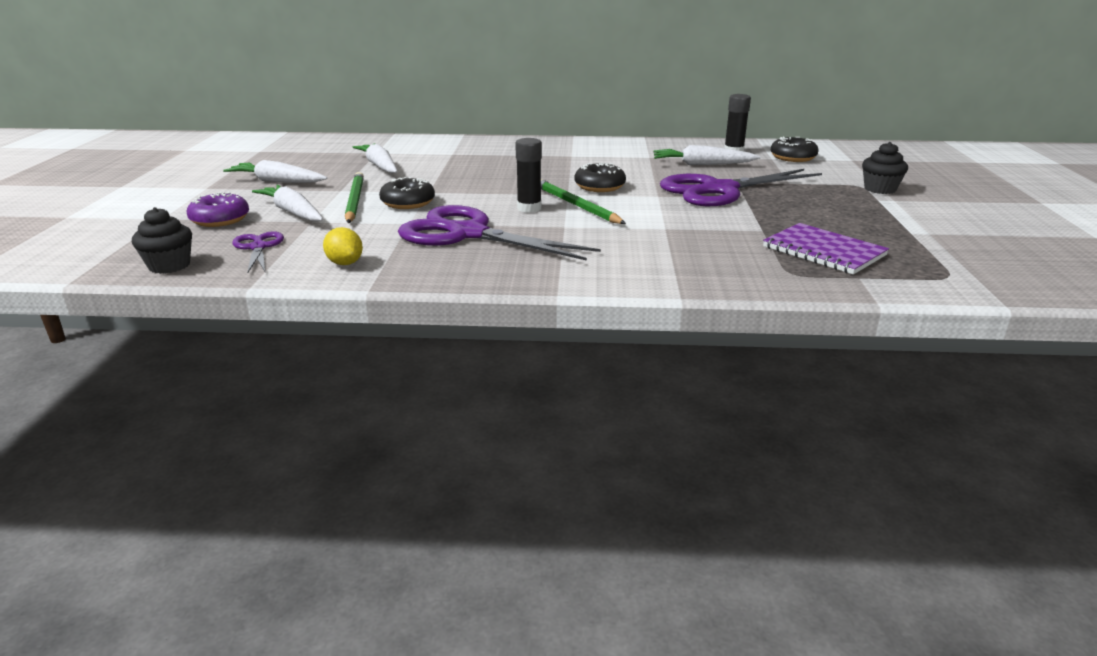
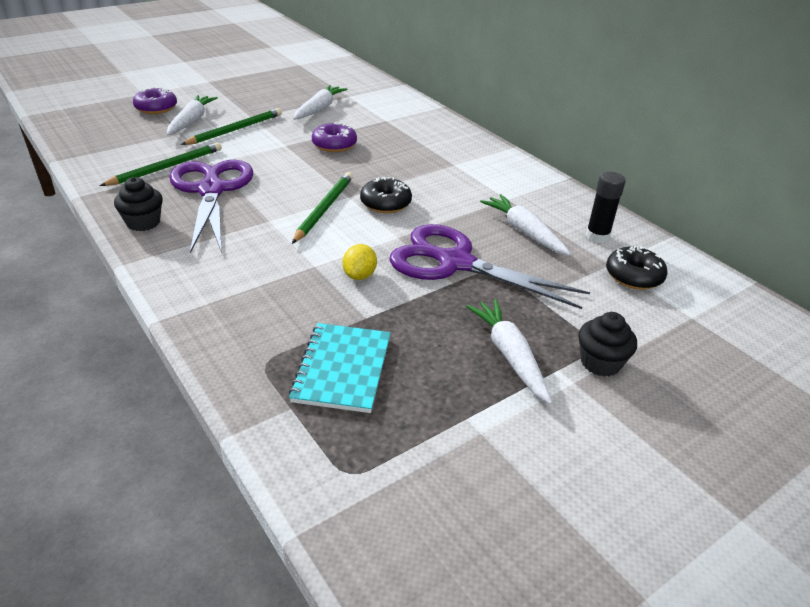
camera: 50 degrees right, 10 degrees up
(169, 266) = (71, 127): black cupcake -> black cupcake (143, 222)
(258, 247) = (120, 137): purple scissors -> none
(277, 181) = (244, 94): white carrot -> white carrot (509, 355)
(345, 263) = (117, 171): yellow lemon -> yellow lemon (359, 275)
(381, 241) = (166, 167): none -> green pencil
(408, 203) = (252, 147): black donut -> none
(464, 177) = (334, 145): none -> purple donut
(529, 208) = (294, 193): black glue stick -> none
(823, 251) = (342, 369): purple notebook -> turquoise notebook

